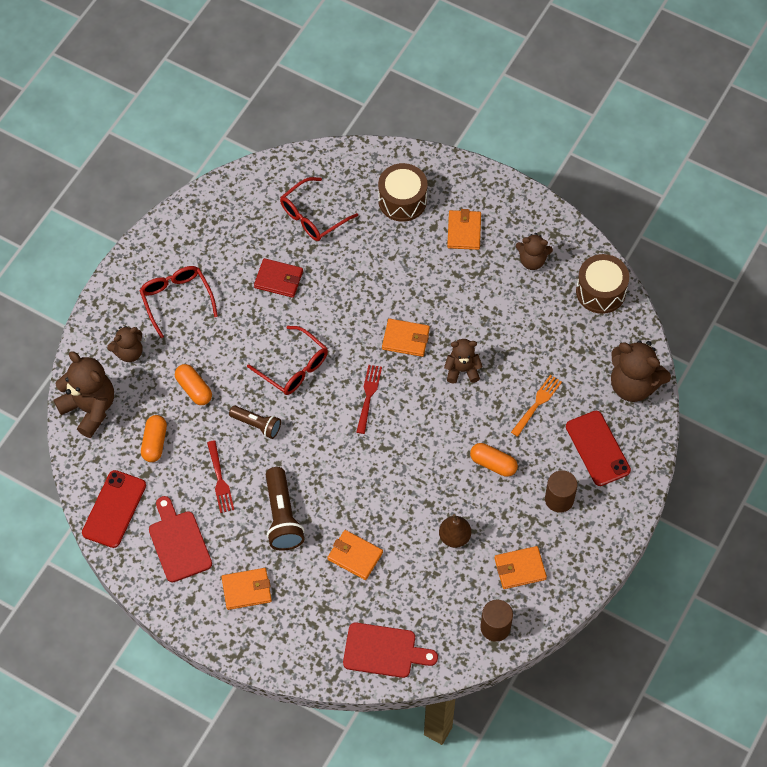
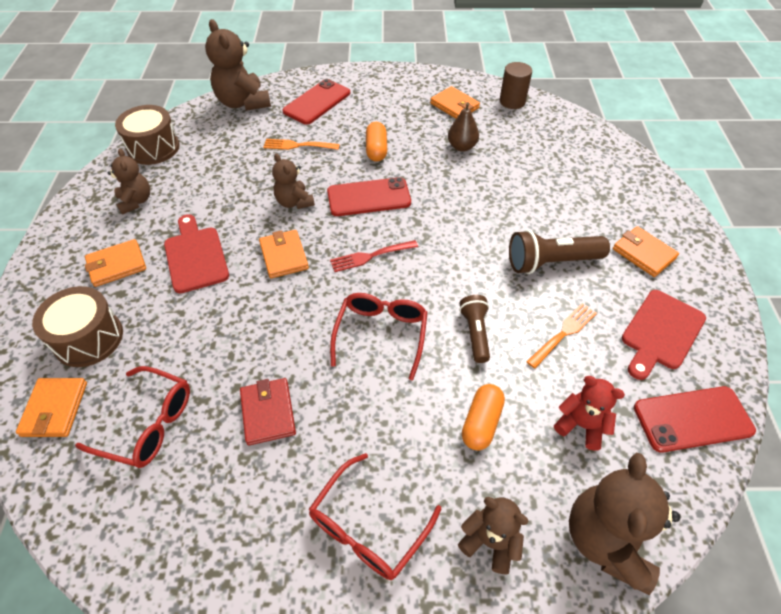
camera: 120 degrees left, 10 degrees down
(154, 443) = (581, 425): orange capsule -> red teddy bear
(220, 480) = (563, 333): red fork -> orange fork
(282, 516) = (551, 262): brown flashlight -> brown flashlight turned 150 degrees counterclockwise
(355, 556) = (536, 196): orange wallet -> orange wallet (55, 409)
(384, 651) = (594, 148): red cutting board -> red cutting board (195, 256)
(434, 427) = (369, 197): none -> red phone
(559, 499) = (378, 106): brown cylinder -> none
(633, 385) = (243, 103): brown teddy bear -> brown teddy bear turned 150 degrees clockwise

